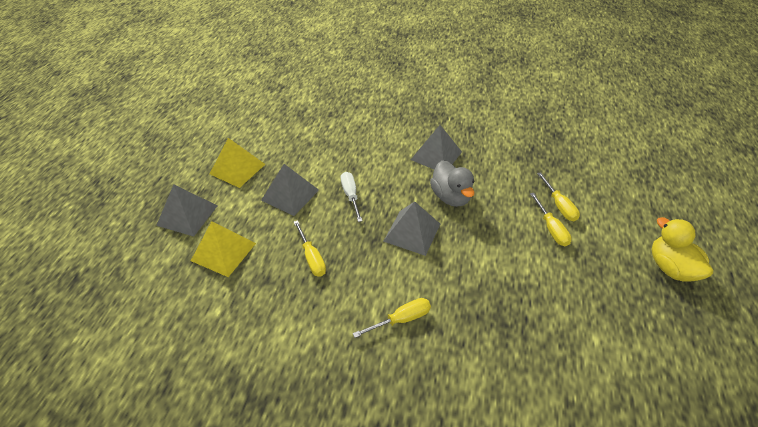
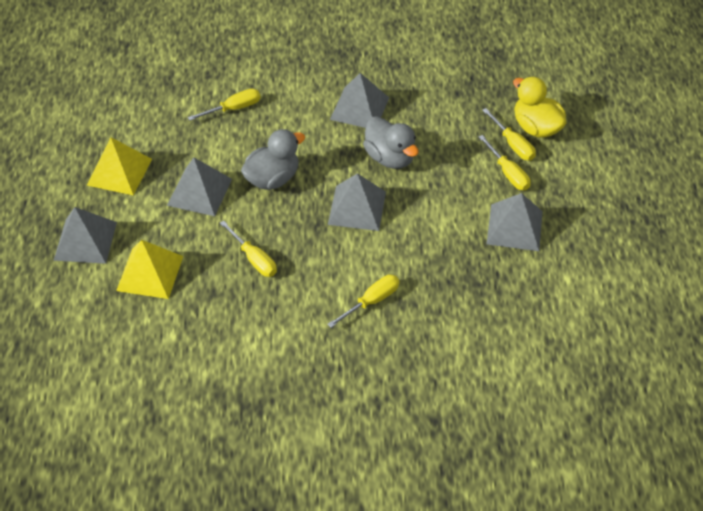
camera: 15 degrees left, 5 degrees up
(340, 139) = (234, 108): none -> yellow screwdriver
(351, 195) = (273, 178): white screwdriver -> grey duck
(550, 278) = (514, 227): none -> grey pyramid
(670, 268) = (634, 191): yellow duck -> yellow duck (536, 127)

